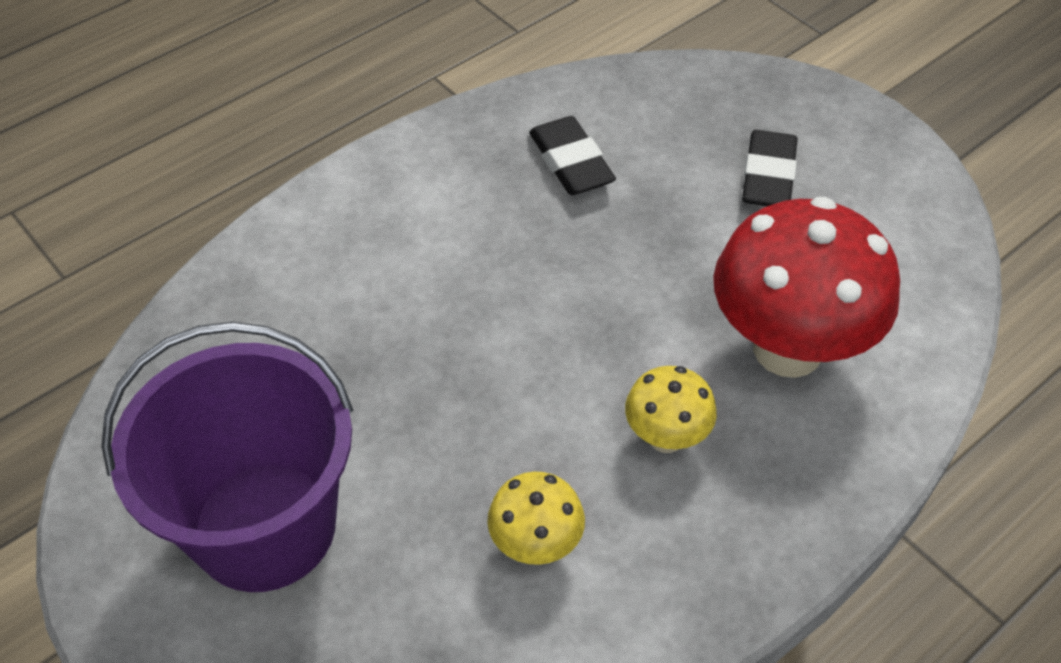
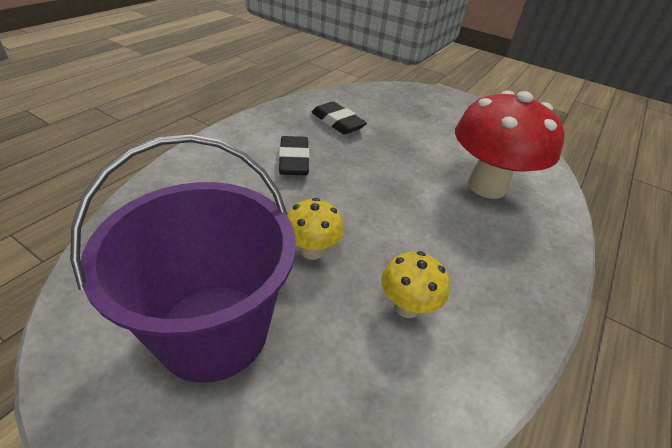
camera: 20 degrees left, 10 degrees down
(666, 437) = (451, 235): yellow mushroom -> yellow mushroom (312, 251)
(768, 176) = (434, 121): black eraser -> black eraser (294, 160)

